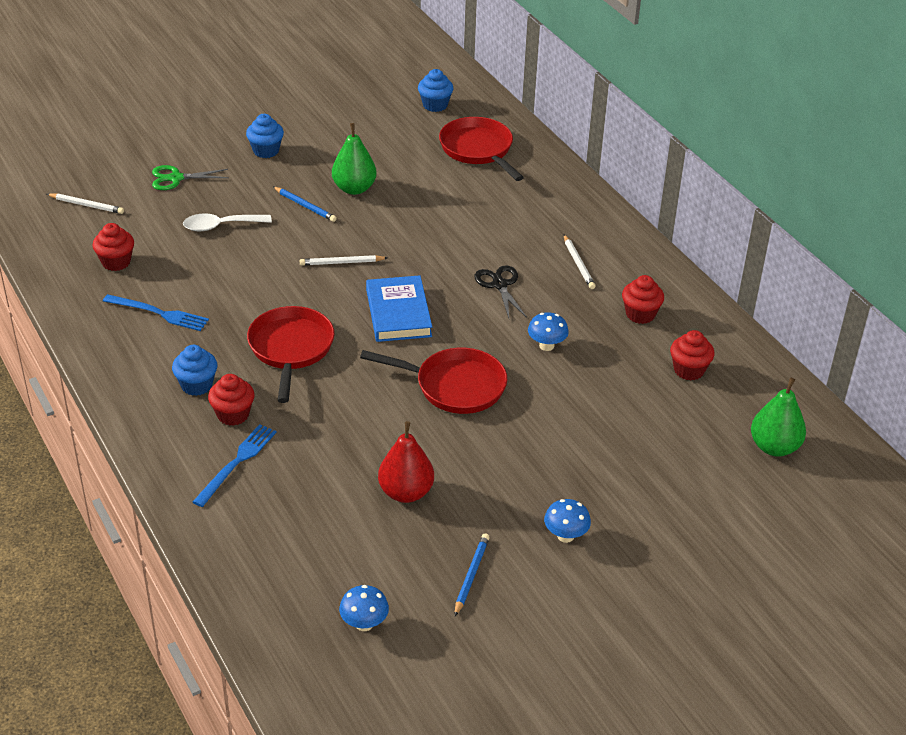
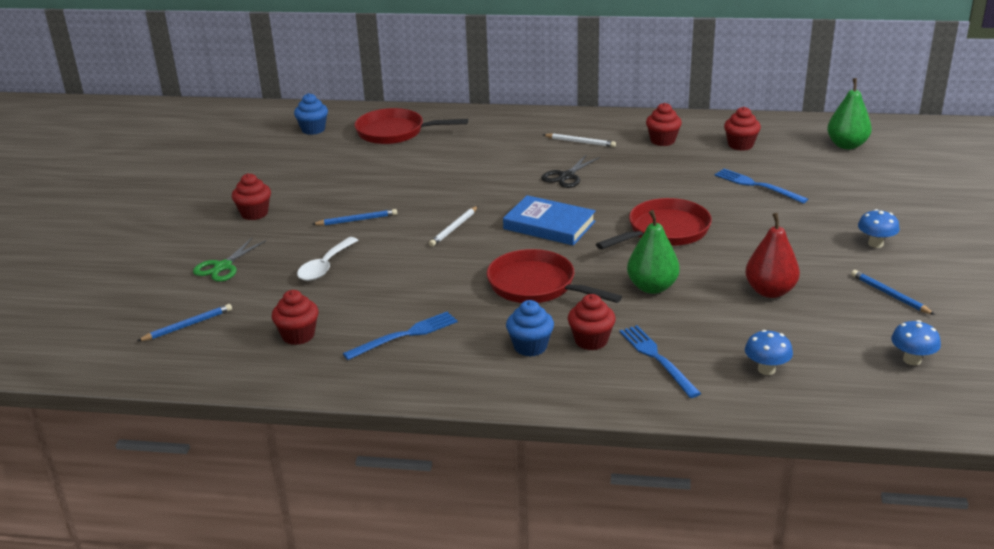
camera: 50 degrees left, 10 degrees down
(87, 205) = (188, 325): white pencil -> blue pencil
(266, 151) = (254, 213): blue cupcake -> red cupcake
(354, 188) = (366, 193): green pear -> green pear (652, 287)
(499, 285) = (566, 176): black scissors -> black scissors turned 75 degrees counterclockwise
(546, 346) = (658, 182): blue mushroom -> blue mushroom (766, 369)
(608, 413) = (757, 185): none -> blue fork

